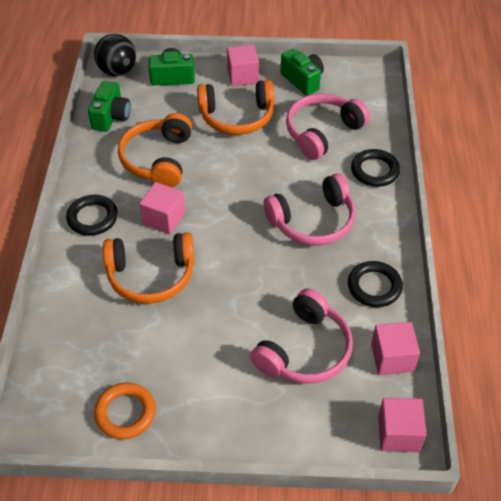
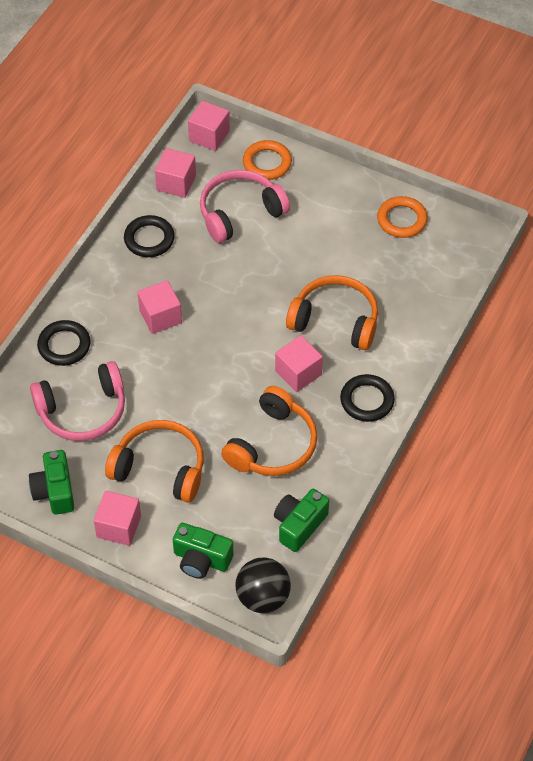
camera: 155 degrees left, 5 degrees up
(312, 221) = (160, 316): pink headphones -> pink cube
(312, 424) = (267, 163): none -> orange ring

